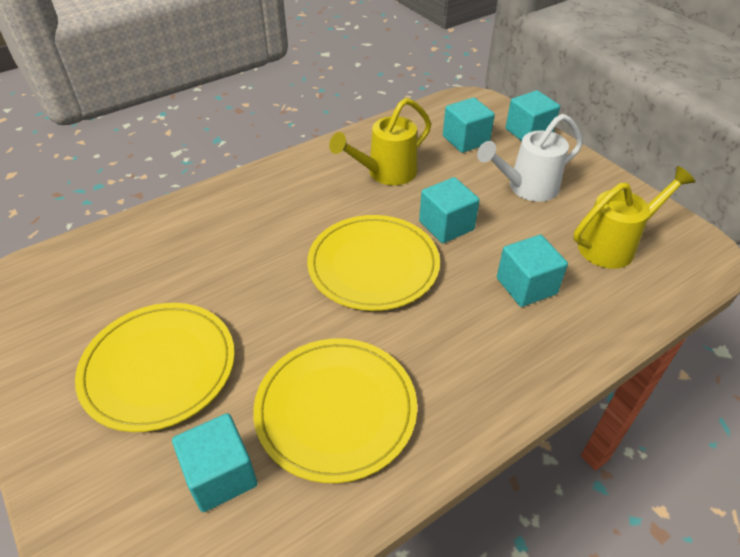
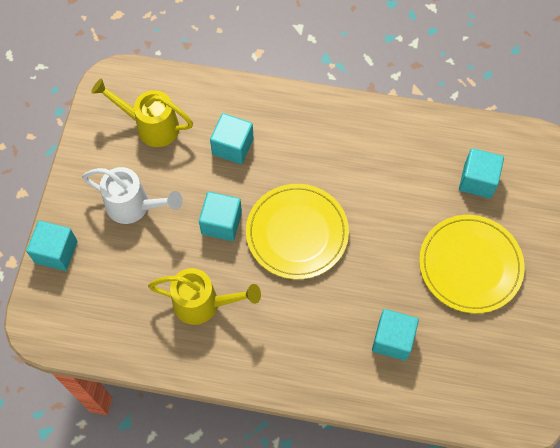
camera: 135 degrees left, 20 degrees up
(336, 410) = (401, 167): yellow plate -> none
(465, 140) = (108, 286): turquoise cube -> turquoise cube (392, 340)

